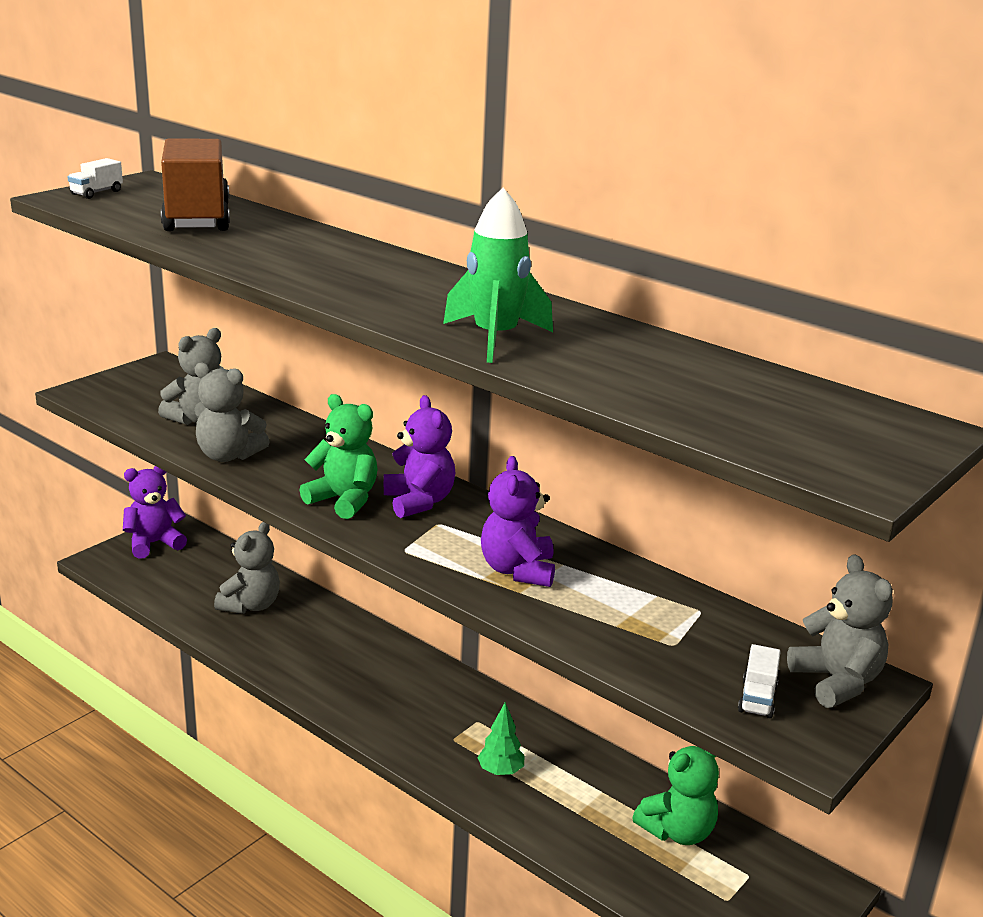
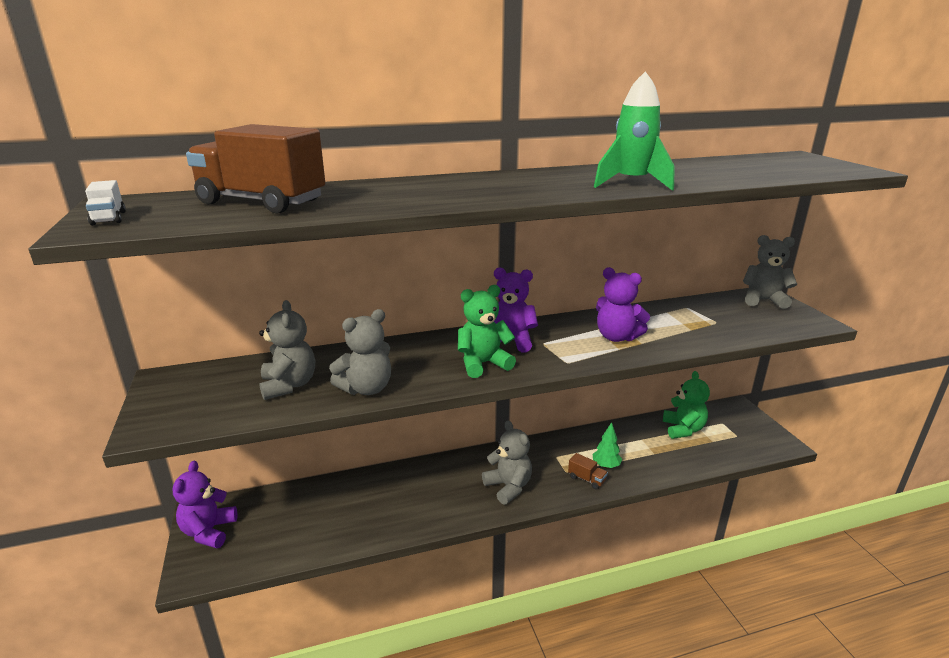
camera: 55 degrees left, 0 degrees up
(250, 605) = (351, 507): grey teddy bear -> grey teddy bear (508, 487)
(454, 761) = (586, 479): none -> brown truck
(757, 698) = (773, 320): white truck -> none

